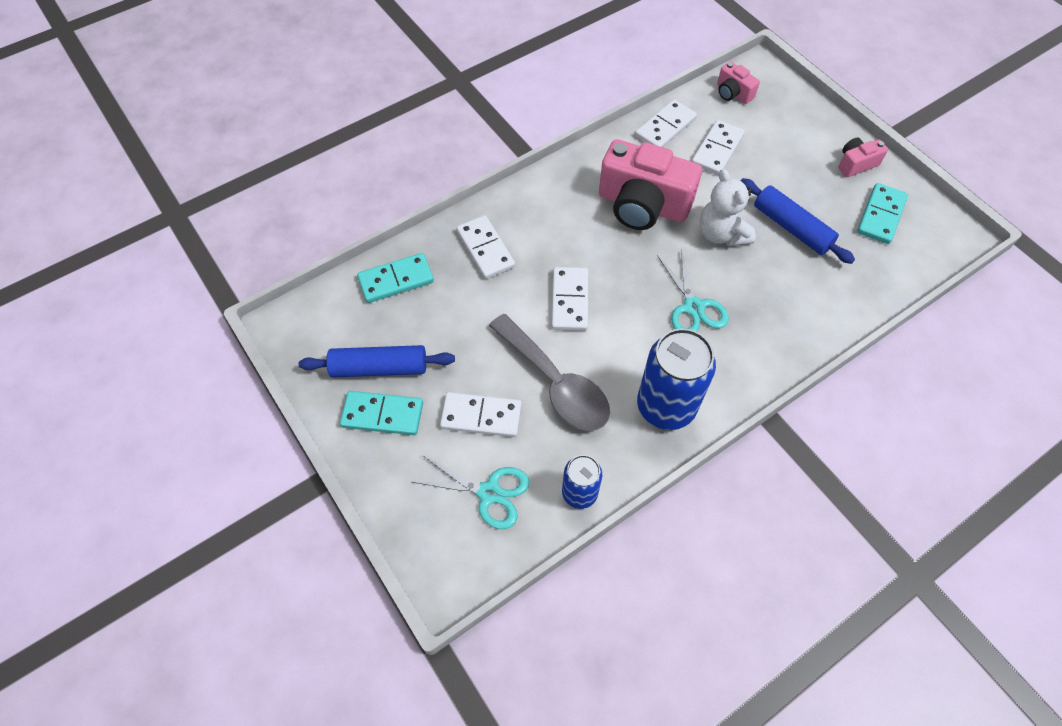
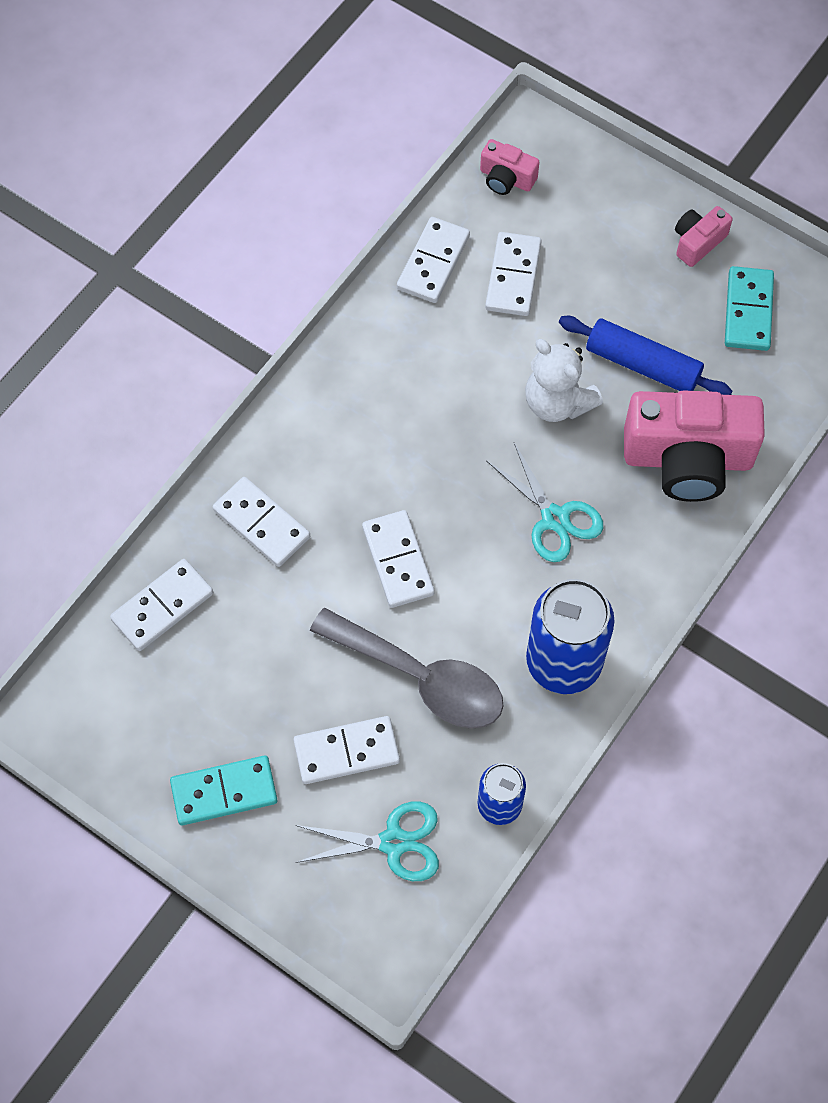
camera: 20 degrees left, 5 degrees up
(379, 368) = (193, 733): blue rolling pin -> none
(396, 280) = (162, 607): turquoise domino -> white domino
(642, 205) = (443, 392): pink camera -> pink camera (687, 459)

